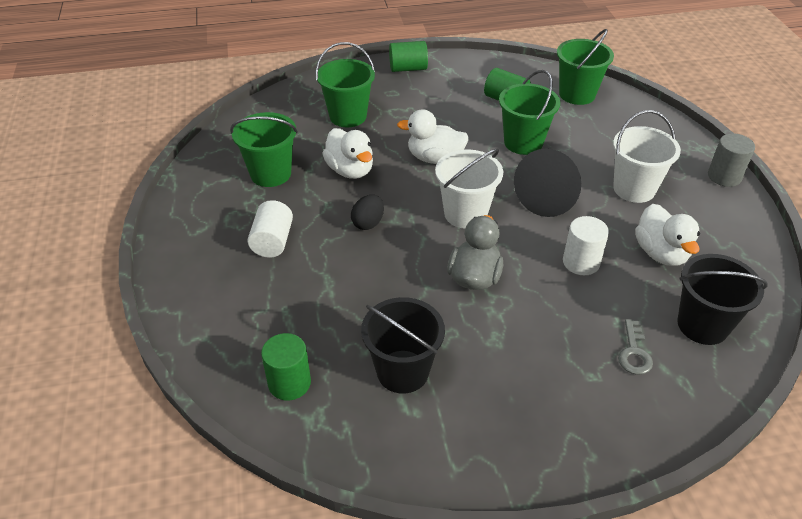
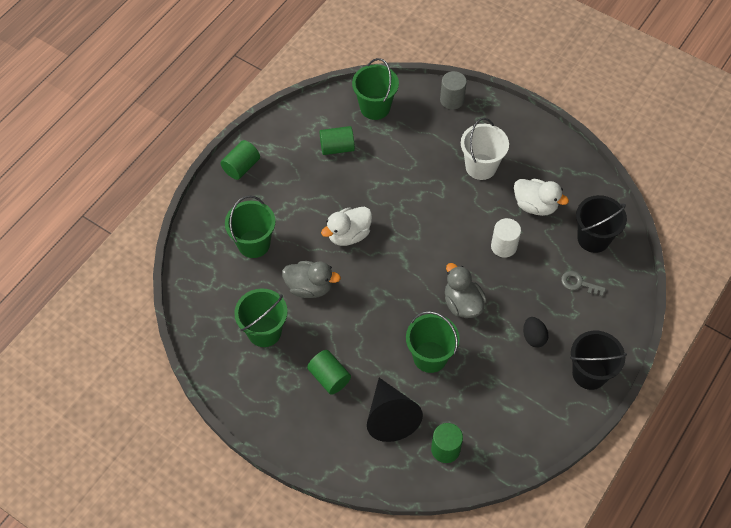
camera: 45 degrees left, 15 degrees up
(272, 241) = (329, 377): white cylinder -> green cylinder
(350, 170) = (309, 287): white duck -> grey duck
(368, 223) = (366, 317): black egg -> black egg (533, 337)
(402, 371) = (490, 392): black bucket -> black bucket (589, 373)
(465, 214) = (412, 263): white bucket -> none
(523, 142) = (386, 178): green bucket -> green bucket (430, 357)
(549, 197) = (443, 211): black cone -> black cone (390, 417)
(634, 352) = (579, 283): grey key -> grey key turned 150 degrees clockwise
(724, 176) = (517, 117): grey cylinder -> grey cylinder (452, 100)

